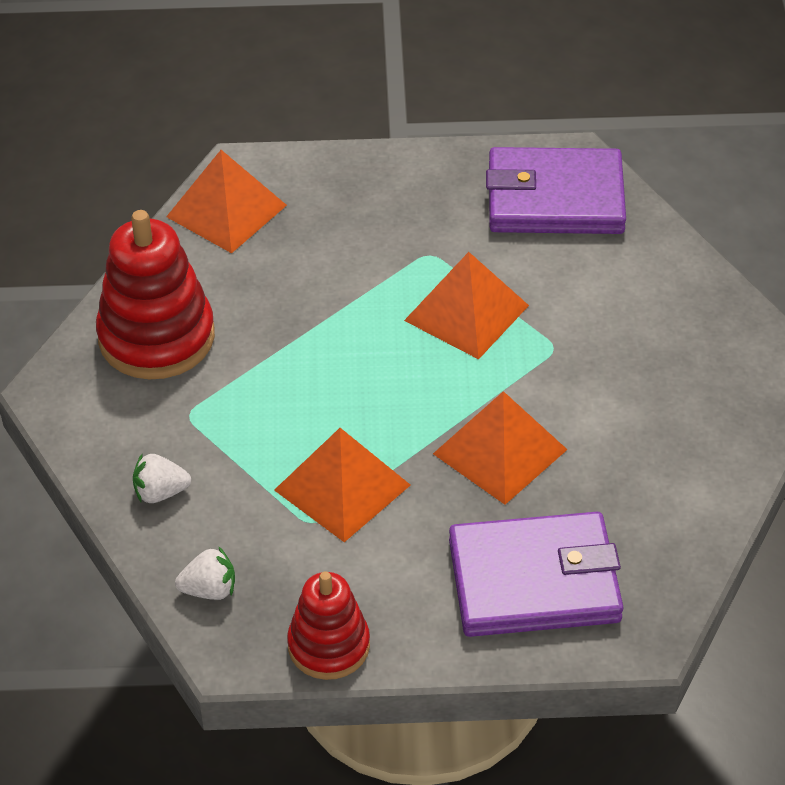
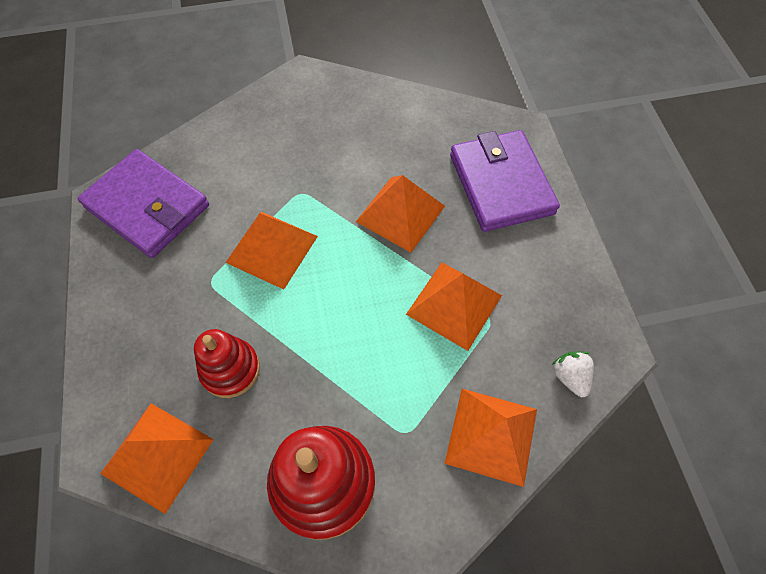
camera: 100 degrees left, 15 degrees up
(160, 492) = (491, 436): white strawberry -> orange pyramid
(329, 646) = (589, 290): red stacking toy -> red stacking toy (230, 369)
(555, 198) = (147, 206): purple wallet -> purple wallet turned 45 degrees counterclockwise

